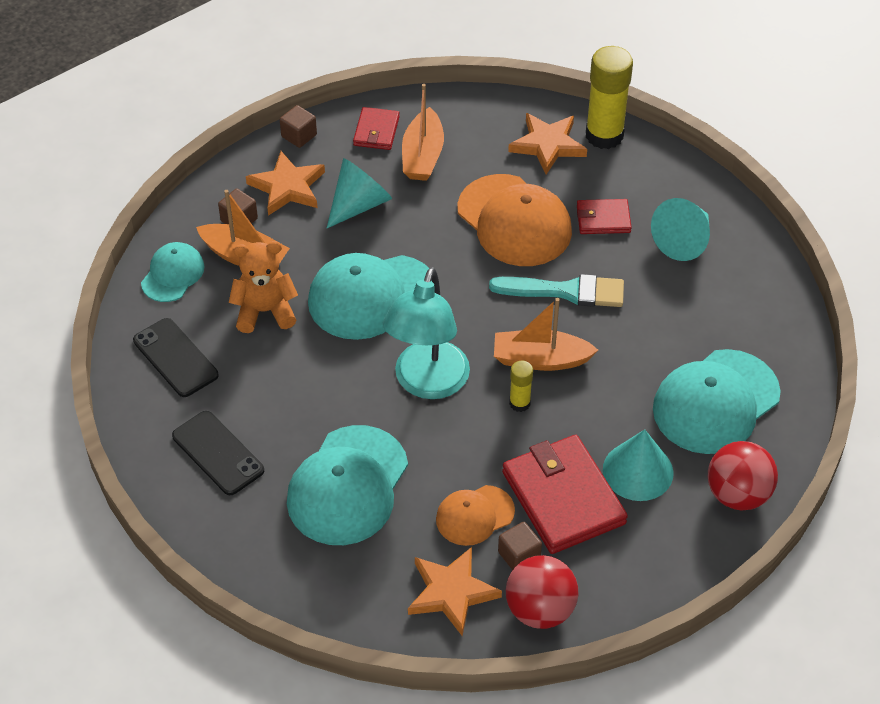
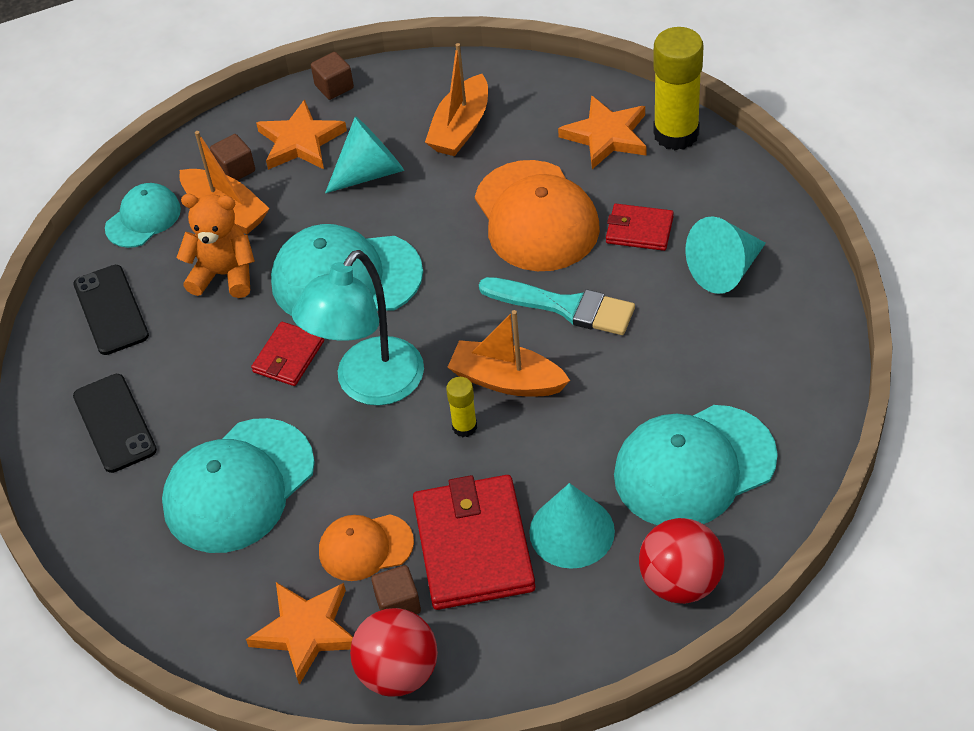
camera: 20 degrees right, 0 degrees up
(376, 131) = (420, 93): red wallet -> red wallet (288, 356)

